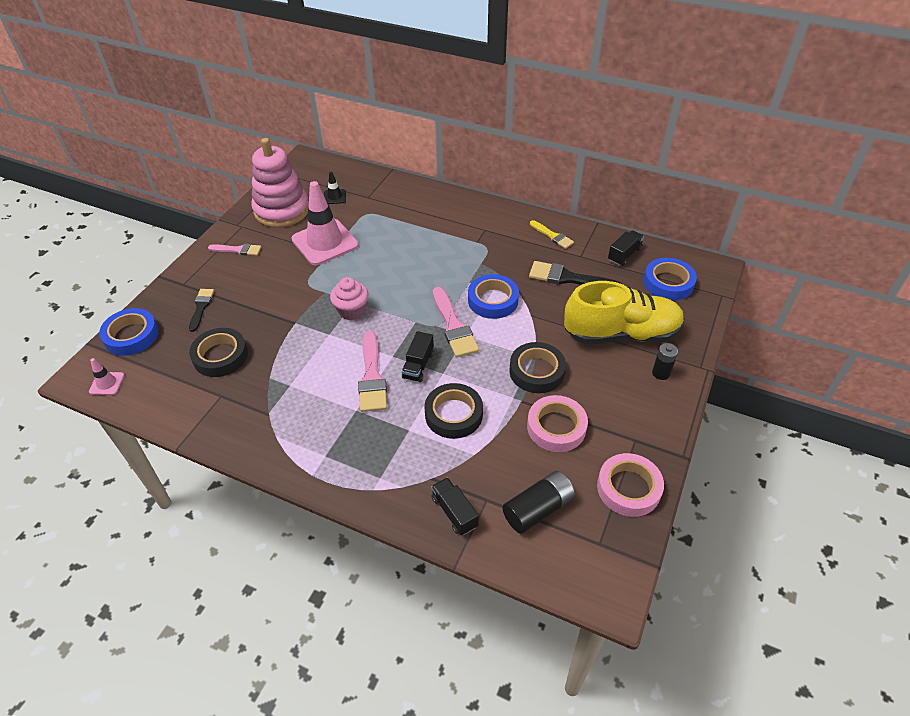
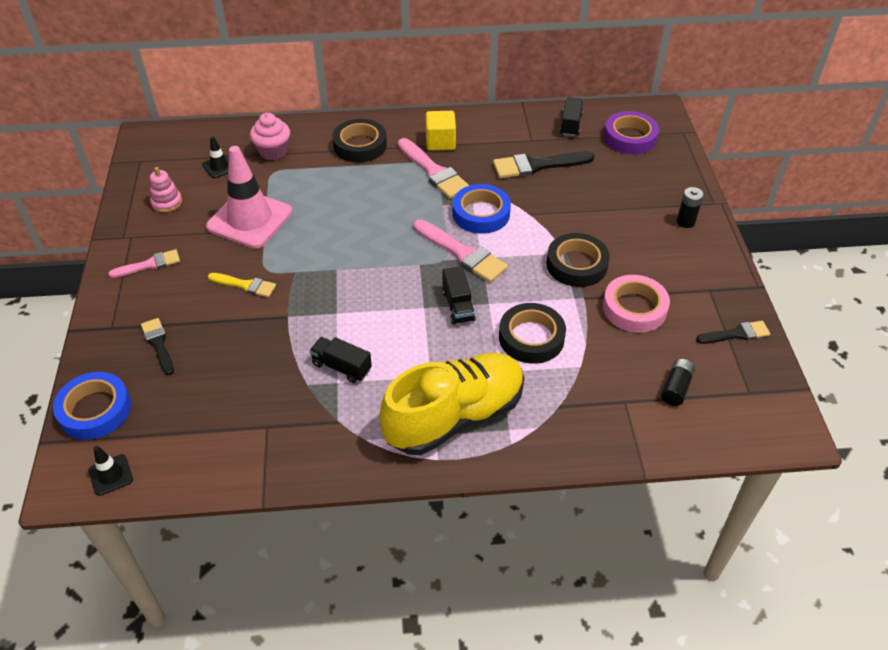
camera: 30 degrees left, 0 degrees up
(107, 383) = (111, 475): pink traffic cone -> black traffic cone
(220, 356) = (229, 386): black tape -> black tape (360, 145)
(282, 210) = (167, 202): pink stacking toy -> pink stacking toy, size x0.43
(352, 311) = (341, 279): pink cupcake -> pink cupcake (273, 152)
(372, 376) = (419, 336): pink brush -> pink brush (434, 171)
(454, 512) = (605, 427): black truck -> black truck (341, 367)
(506, 233) = (440, 142): none -> yellow cube
(538, 509) = (676, 388): black battery -> black battery, size x0.63
(552, 236) = (489, 130): yellow brush -> yellow brush (245, 285)
(621, 334) = (625, 200): yellow shoe -> yellow shoe (455, 416)
(628, 488) = (736, 334): pink tape -> black brush
(668, 283) = (630, 137): blue tape -> purple tape

